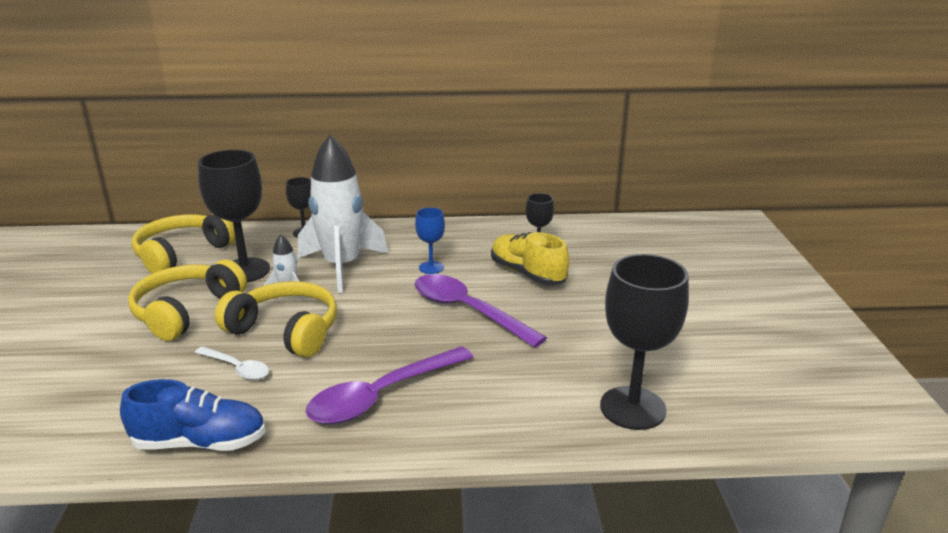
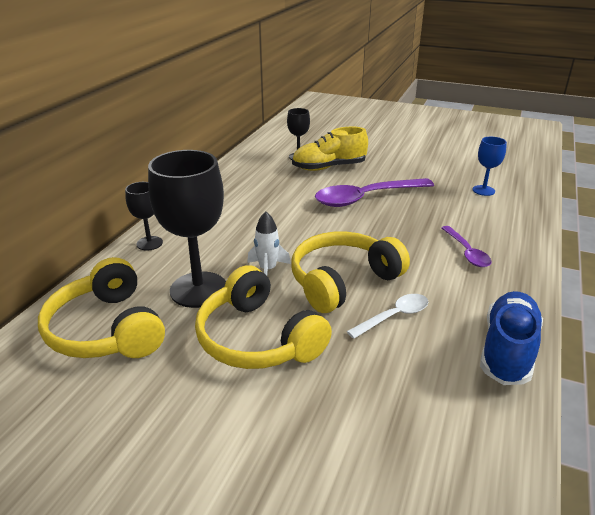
camera: 65 degrees left, 5 degrees up
(342, 267) = (245, 235): white rocket -> none
(382, 395) = (466, 252): purple spoon -> purple spoon, size x0.54
(431, 267) = (286, 198): blue goblet -> blue goblet (483, 190)
(632, 408) = (509, 177): black goblet -> none

